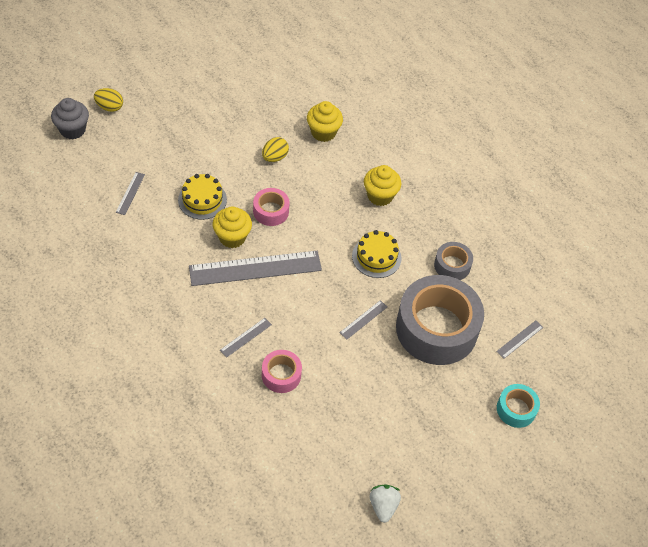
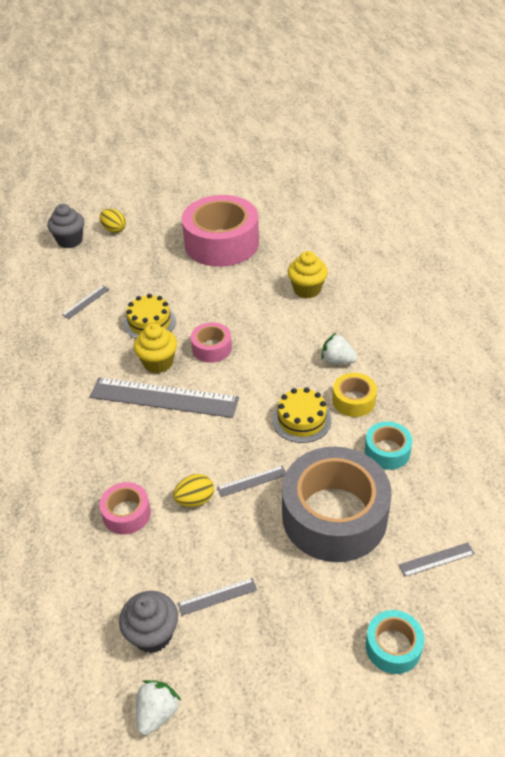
camera: 30 degrees right, 10 degrees down
(222, 100) = (221, 243): none -> pink tape
(245, 337) = (113, 463): grey ruler -> grey ruler (217, 596)
(274, 157) = (244, 301): yellow egg -> yellow egg (195, 500)
(351, 456) = (152, 634): none -> grey cupcake
(380, 196) = (337, 360): yellow cupcake -> white strawberry
(409, 229) = (353, 400): none -> yellow tape
(452, 265) = (387, 451): grey tape -> turquoise tape

